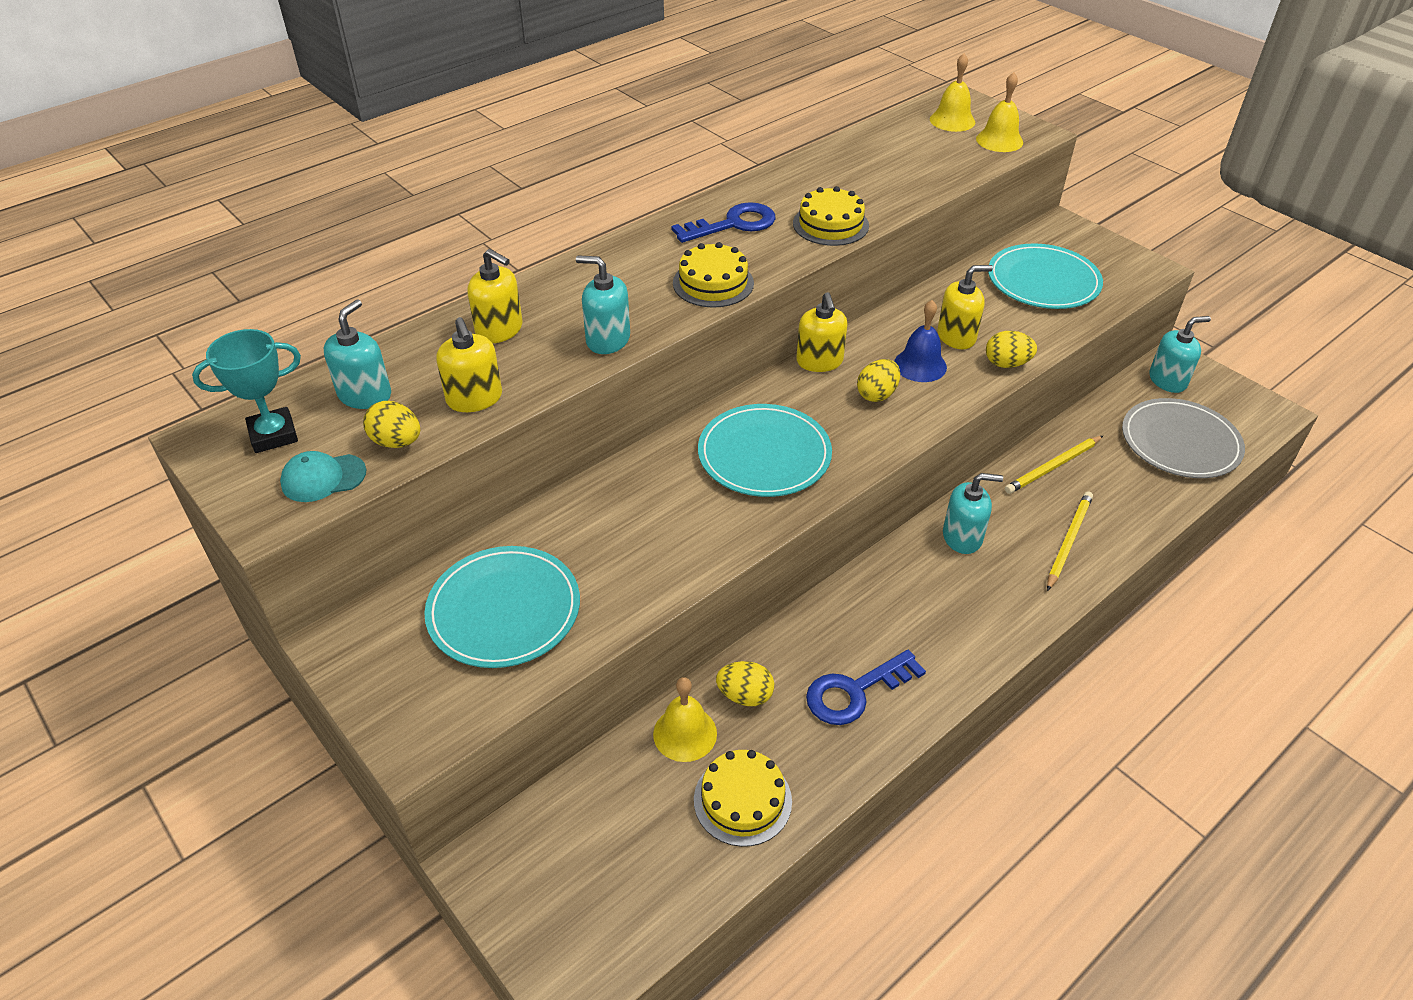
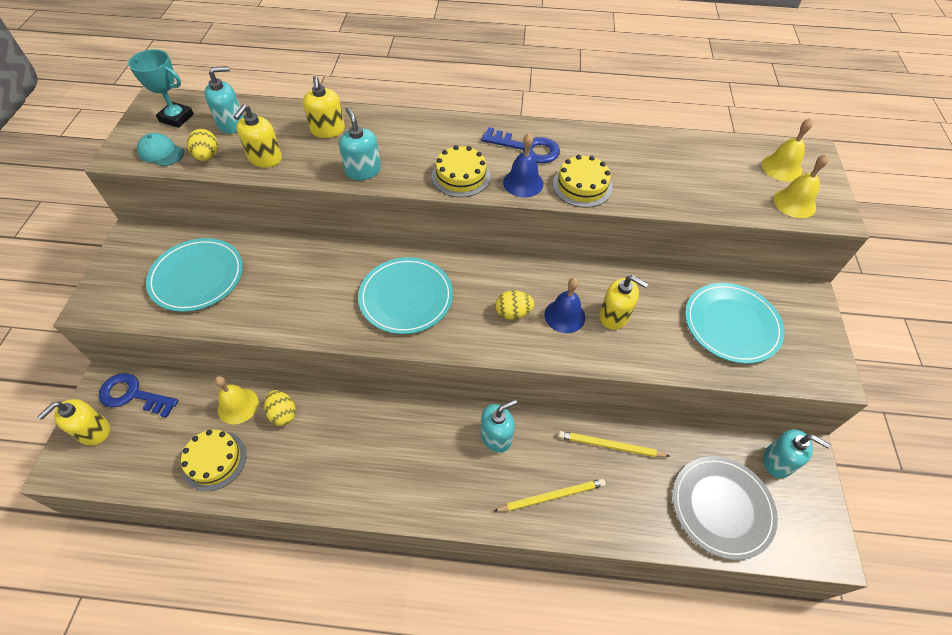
camera: 45 degrees right, 10 degrees up
(778, 253) = (523, 183): none -> blue bell
(819, 361) = (512, 269): yellow soap dispenser -> yellow soap dispenser (93, 431)
(855, 692) = (327, 462): blue key -> blue key (133, 395)
(962, 537) = (496, 436): turquoise soap dispenser -> turquoise soap dispenser turned 75 degrees counterclockwise
(1006, 364) = (619, 357): yellow egg -> none

